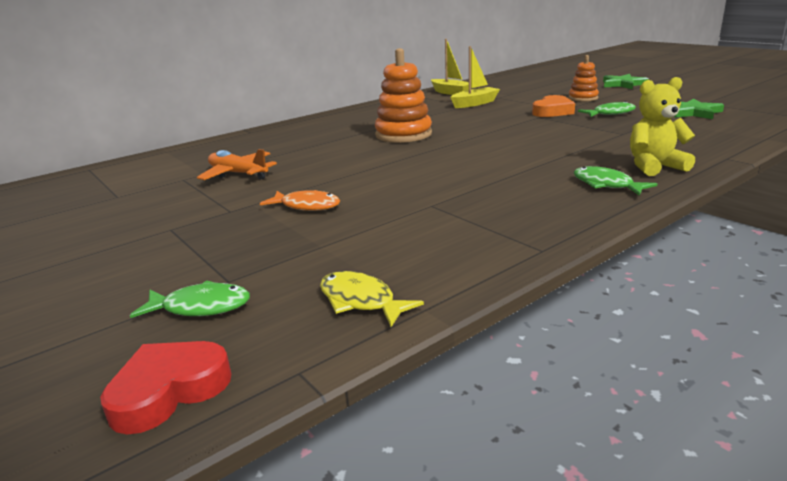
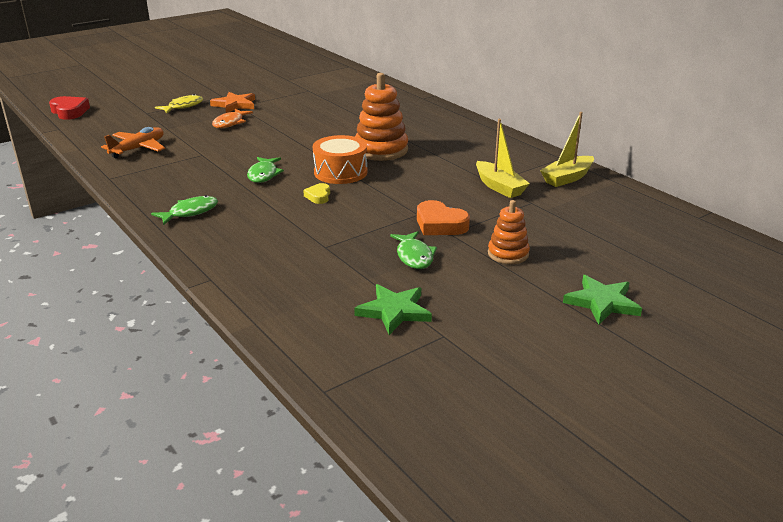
camera: 90 degrees right, 5 degrees up
(201, 307) = (126, 110): green fish -> green fish (263, 175)
(221, 214) = (235, 105): none -> orange star
(238, 174) = (309, 102): orange plane -> orange plane (138, 149)
(361, 301) = (99, 137): yellow fish -> yellow fish (183, 106)
(464, 142) = (340, 172): none -> orange drum
(526, 144) = (318, 196): none -> yellow heart
(654, 167) = (214, 239): yellow teddy bear -> none

